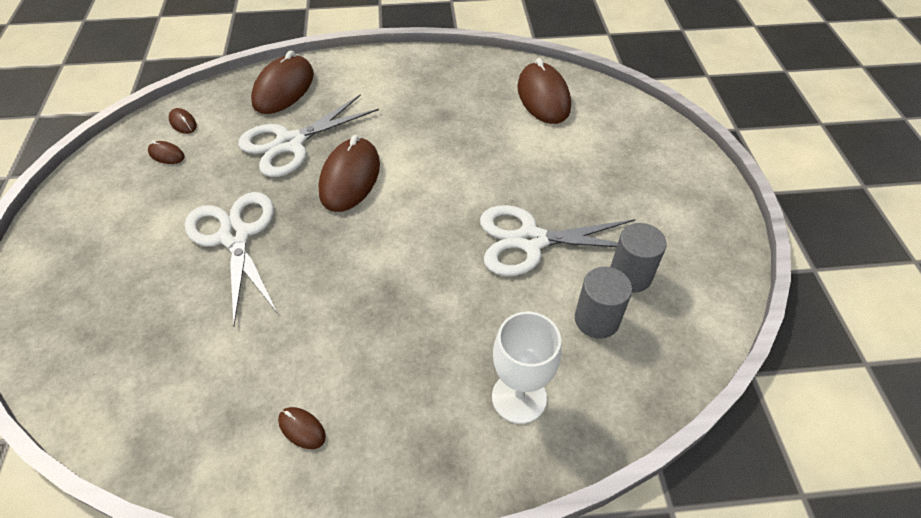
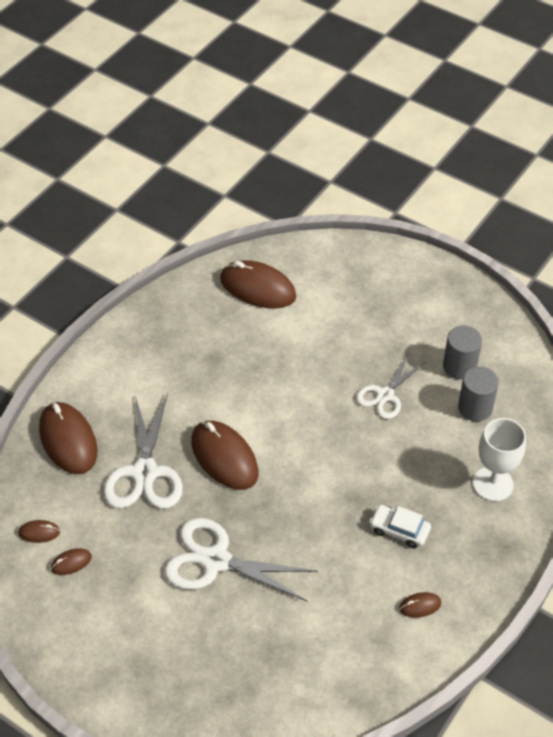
camera: 50 degrees left, 0 degrees up
(383, 350) = (399, 530): none -> white car
(530, 241) = (385, 395): white scissors -> white scissors, size x0.62

